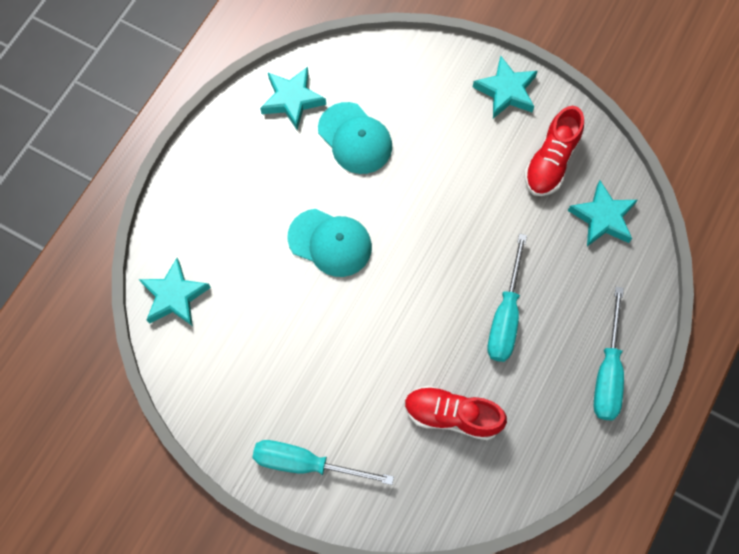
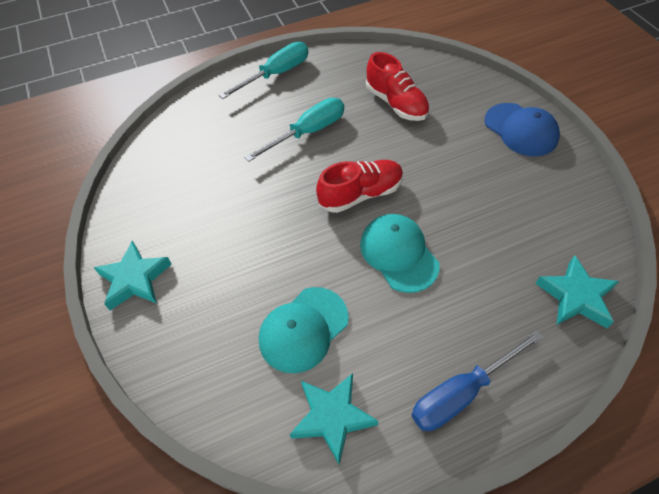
camera: 140 degrees left, 15 degrees down
(220, 168) = (461, 392): none -> blue screwdriver
(306, 463) = (521, 130): turquoise screwdriver -> blue cap
(355, 138) = (303, 329): turquoise cap -> turquoise cap turned 135 degrees counterclockwise
(551, 161) = (168, 203): red shoe -> red shoe (361, 194)
(602, 217) = (179, 147): turquoise star -> none

